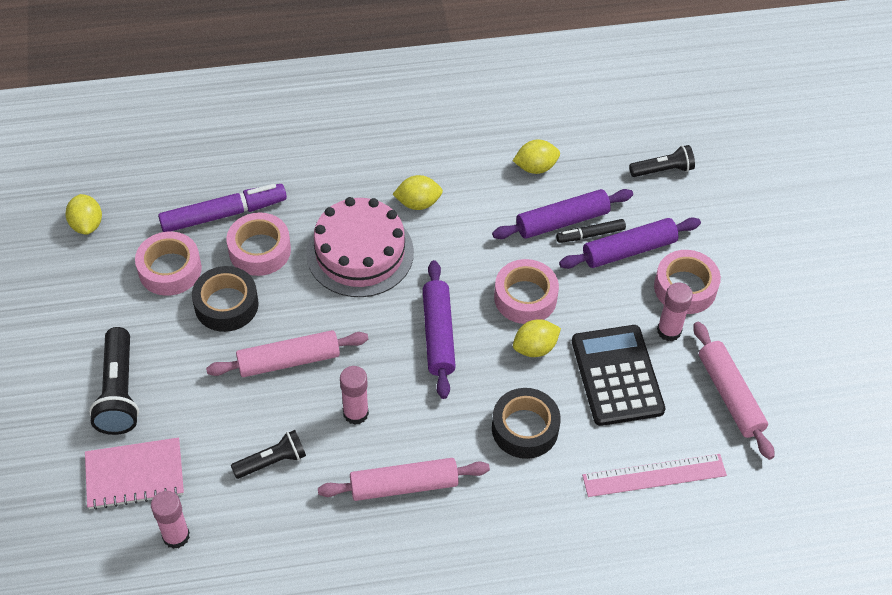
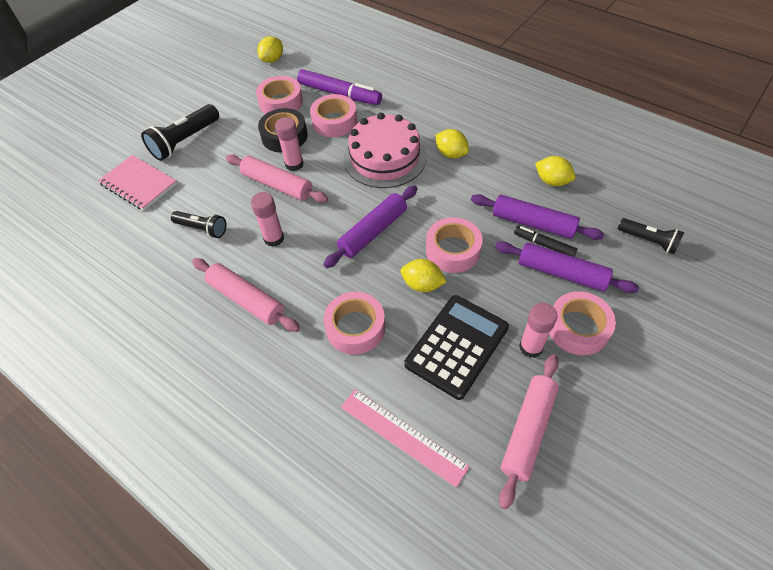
camera: 50 degrees right, 0 degrees up
(176, 536) = (114, 228): pink glue stick -> pink glue stick (294, 164)
(525, 428) = (355, 328): black tape -> pink tape

